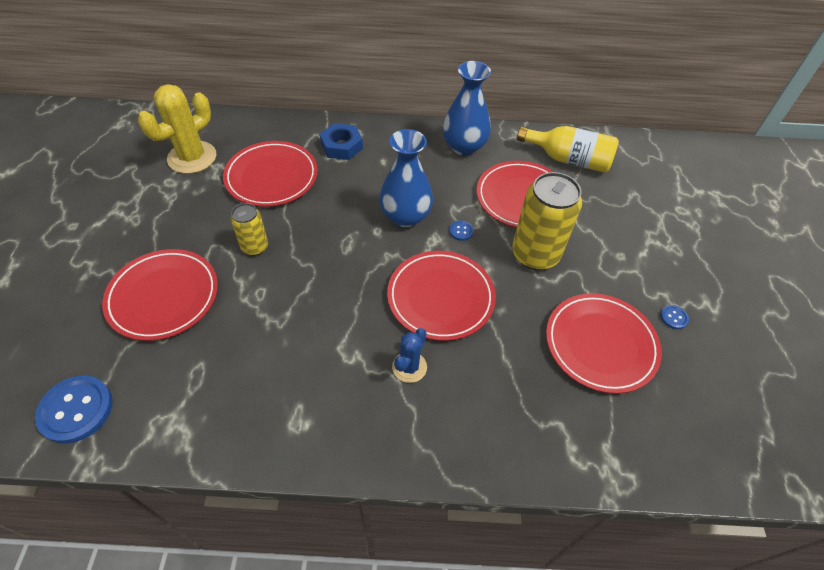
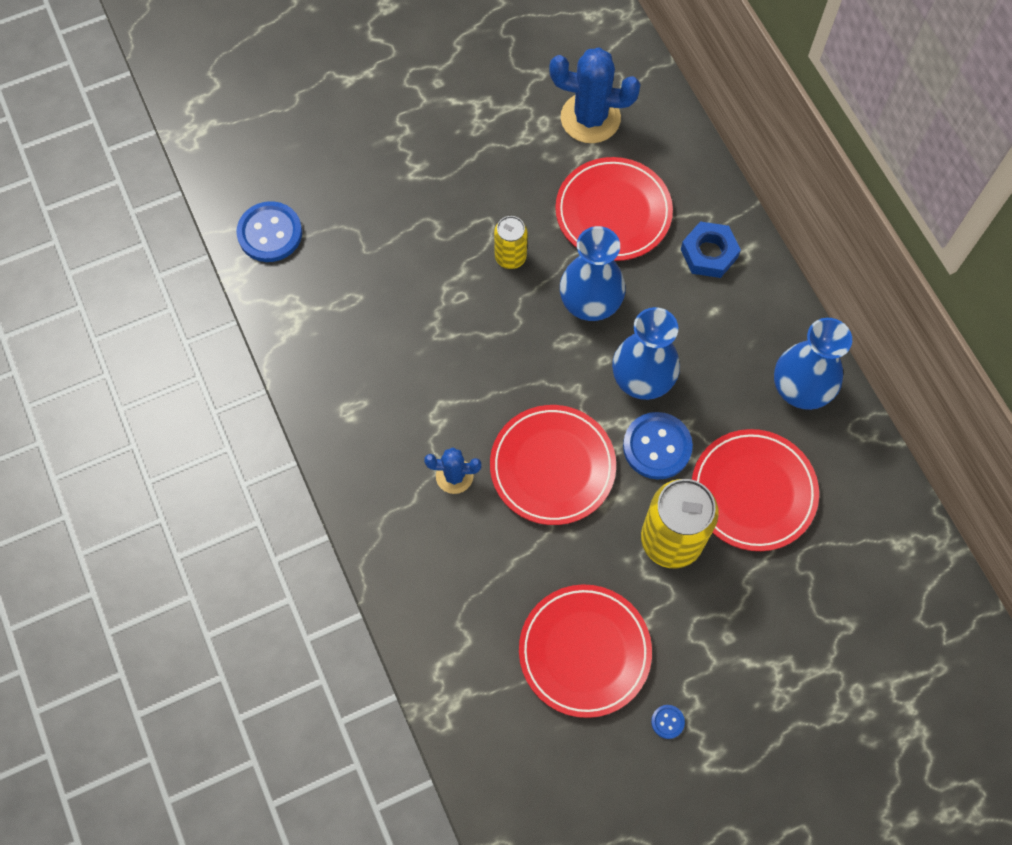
camera: 65 degrees right, 15 degrees up
(163, 297) = (408, 218): red plate -> none
(192, 157) = (590, 118): yellow cactus -> blue cactus
(327, 218) = (590, 302): none -> blue vase
(461, 231) = (657, 446): blue button -> blue button, size x2.23
(569, 159) = (862, 523): yellow bottle -> none

